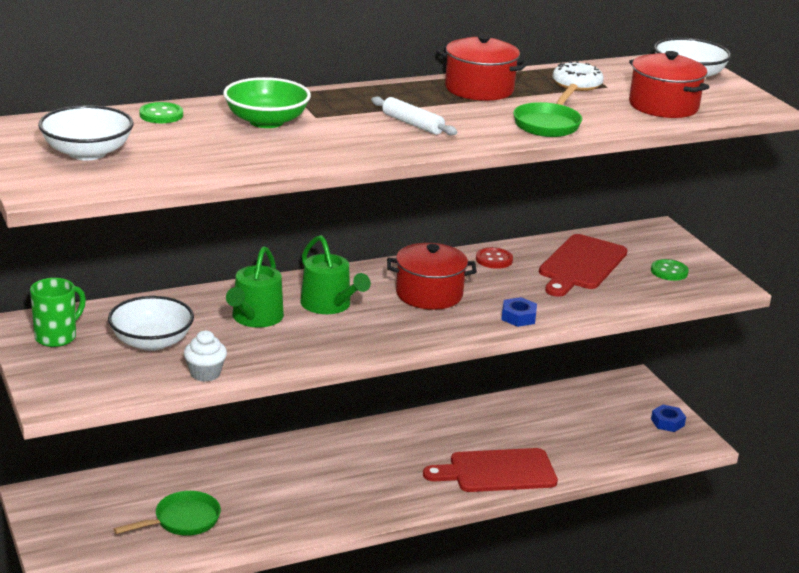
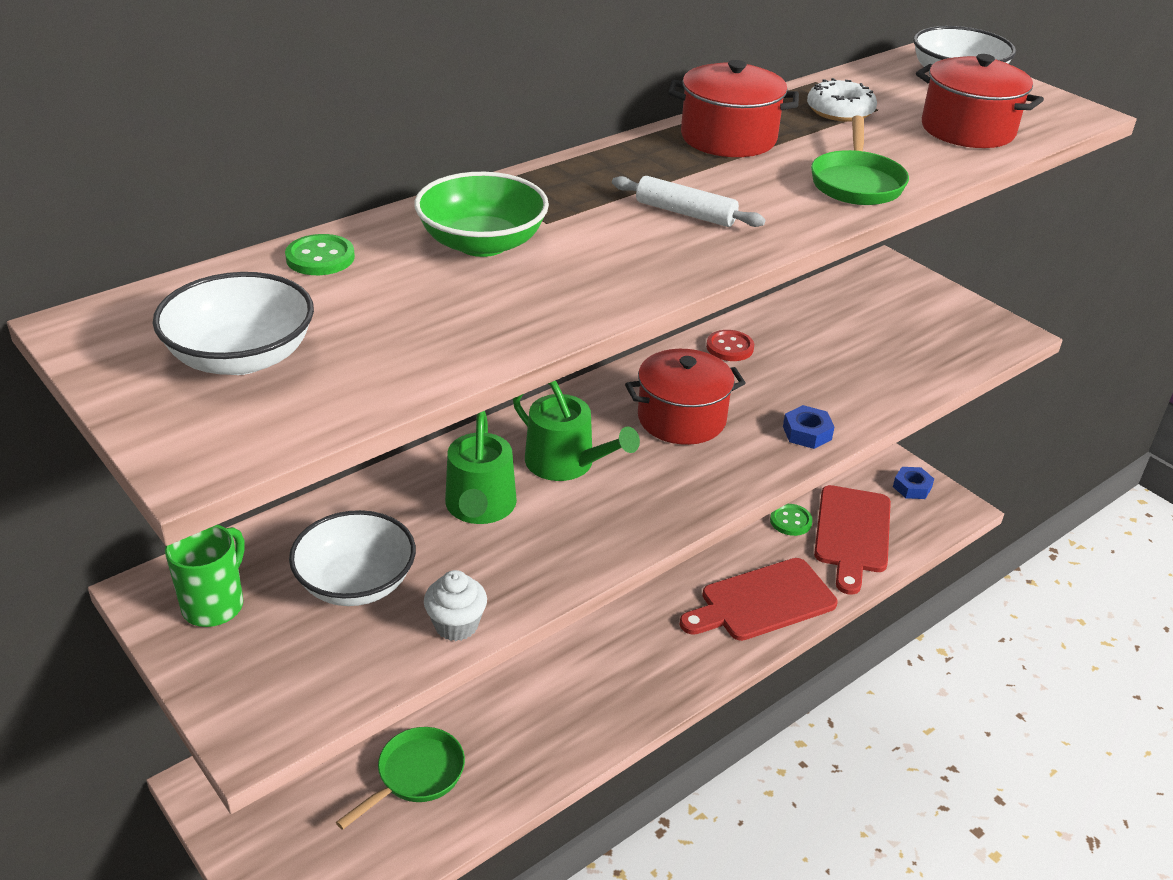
camera: 15 degrees left, 10 degrees up
(581, 265) = (833, 336): red cutting board -> red cutting board (852, 533)
(669, 271) = (935, 326): green button -> green button (790, 521)

